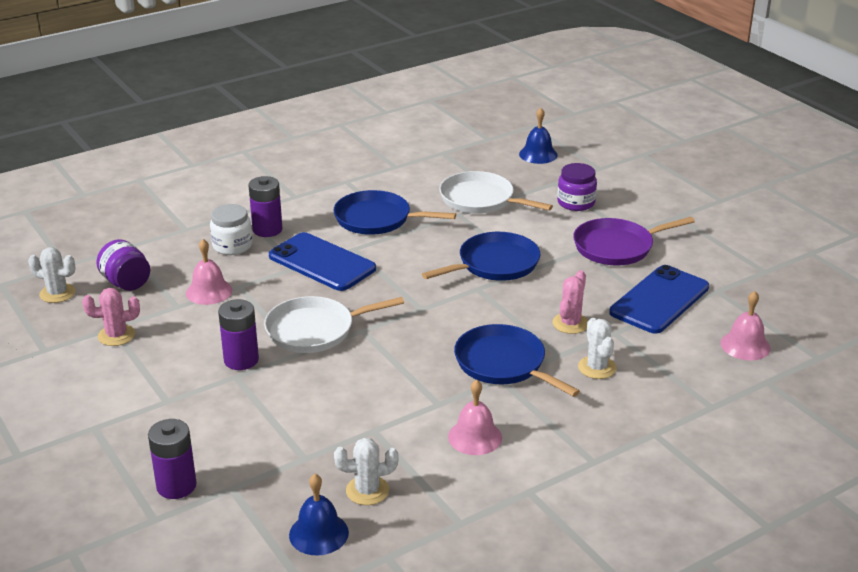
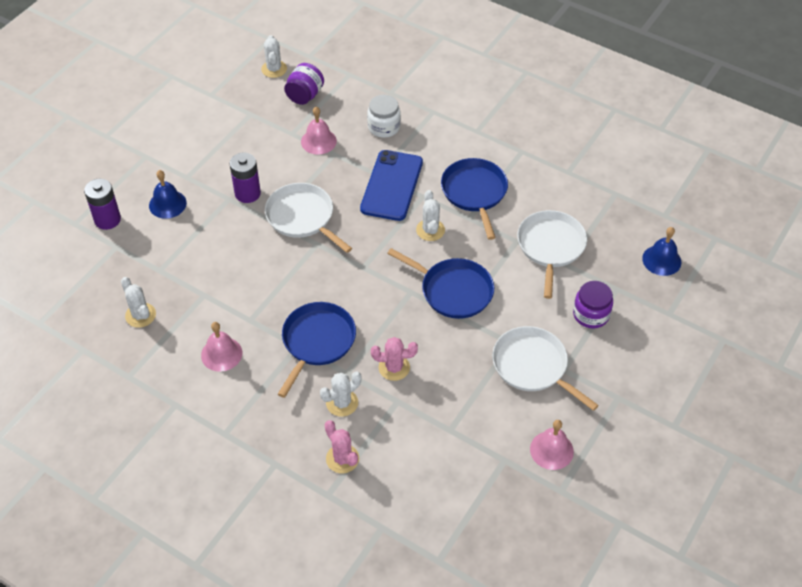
camera: 65 degrees right, 20 degrees up
(116, 335) = (243, 120): pink cactus -> pink cactus (342, 459)
(267, 230) = (418, 136): purple battery -> none
(318, 533) = (91, 306): blue bell -> blue bell (167, 204)
(404, 256) = (430, 230): none -> white cactus
(617, 247) = (533, 366): purple pan -> white pan
(659, 300) = (464, 420): blue phone -> none
(745, 345) = (427, 500): pink bell -> pink bell (551, 450)

